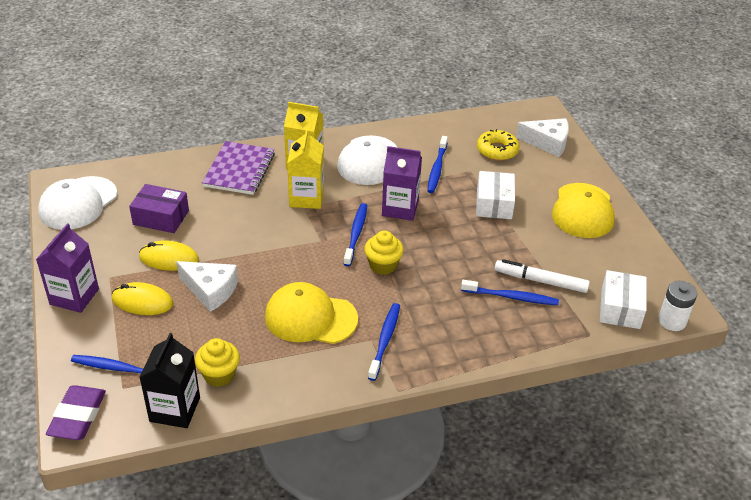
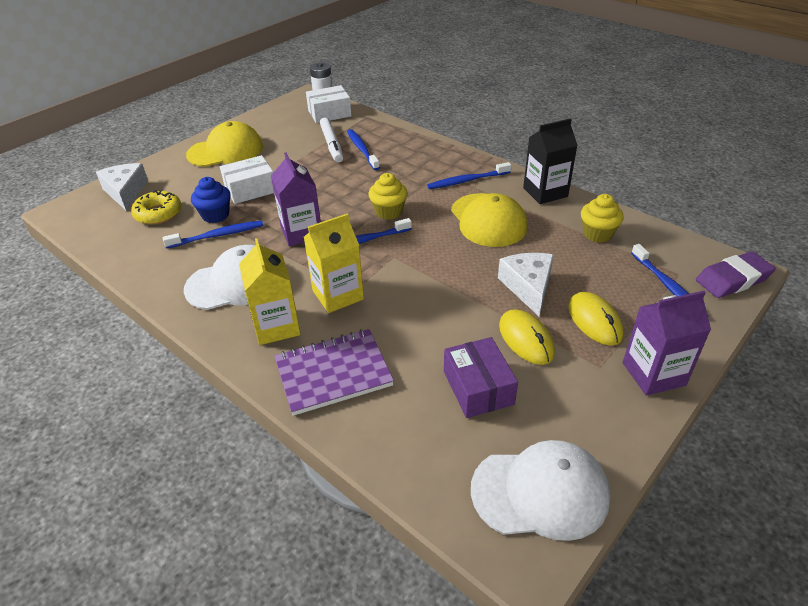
camera: 120 degrees left, 0 degrees up
(175, 409) = (653, 237): black carton -> black carton (545, 192)
(468, 175) = (215, 215): none -> blue cupcake

